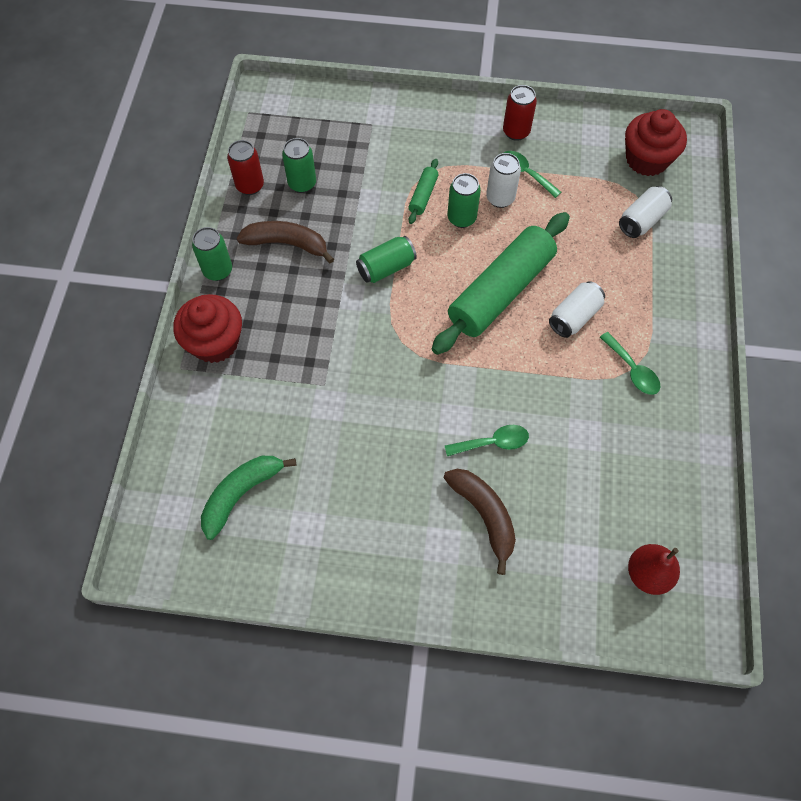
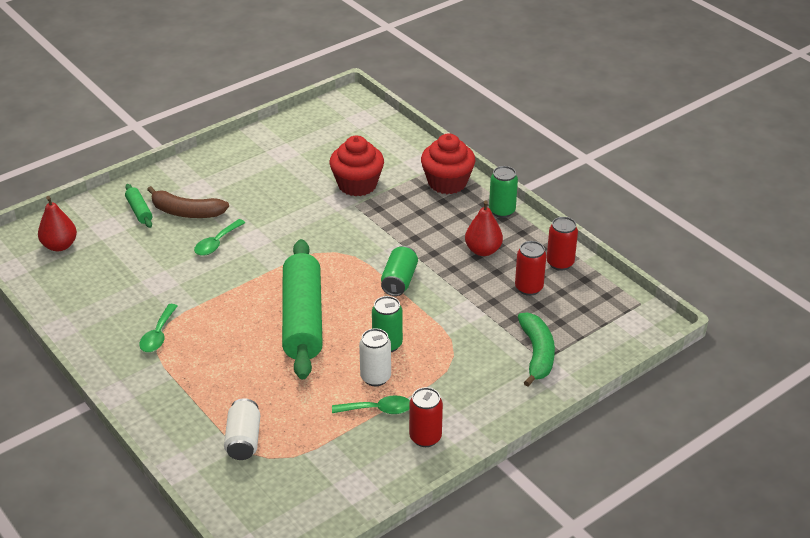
camera: 135 degrees right, 25 degrees down
(241, 494) = (336, 143): green banana -> green banana (537, 354)
(287, 244) = (483, 250): brown banana -> red pear
(302, 184) = (529, 288): green can -> red can
(423, 195) = (434, 339): green rolling pin -> green rolling pin (139, 211)
(574, 317) = (232, 339): white can -> none
(632, 370) = (158, 335): green spoon -> green spoon turned 90 degrees counterclockwise
(646, 159) = (287, 496): red cupcake -> red cupcake (357, 185)

